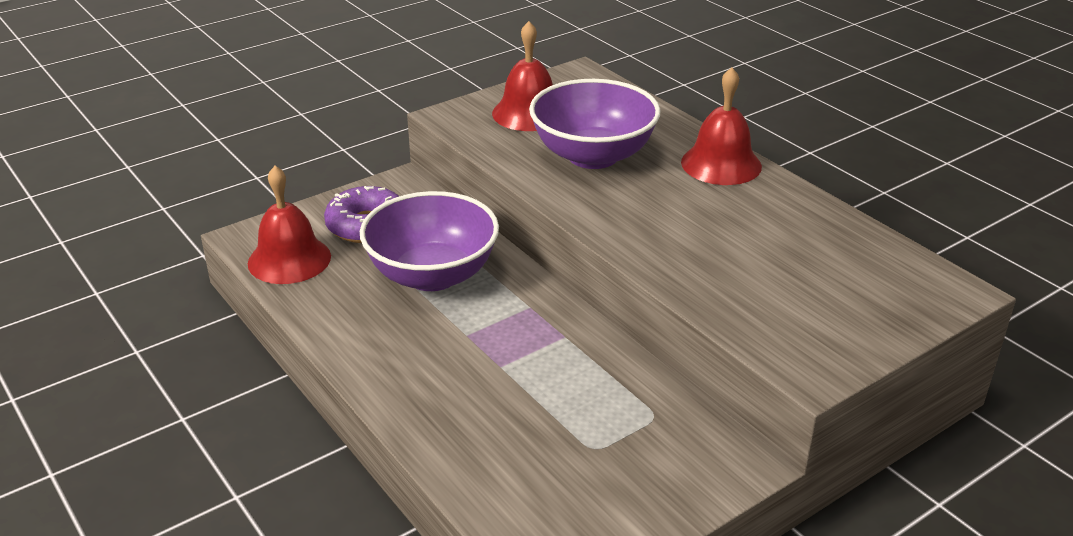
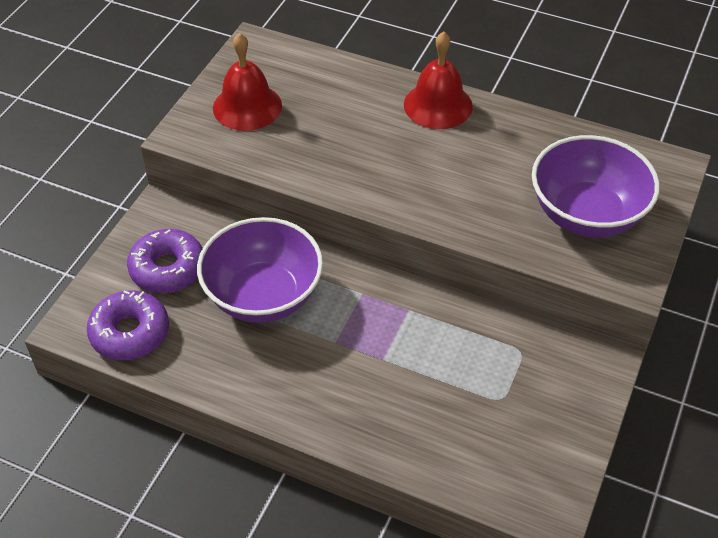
camera: 30 degrees left, 15 degrees up
(289, 259) = (130, 333): red bell -> purple donut
(593, 156) = (335, 135): purple bowl -> purple bowl (586, 214)

